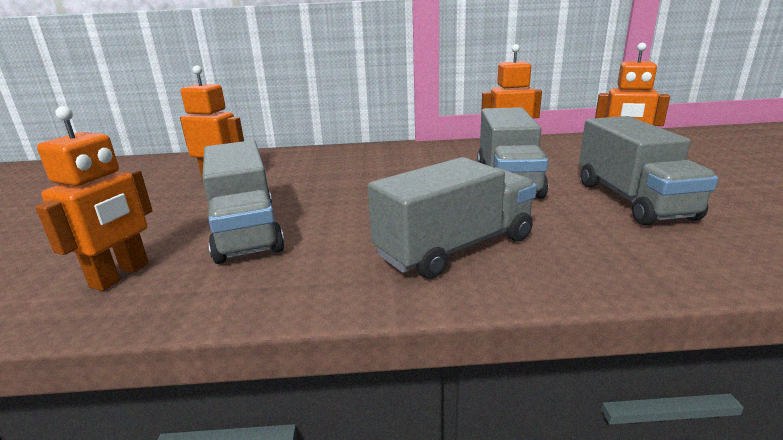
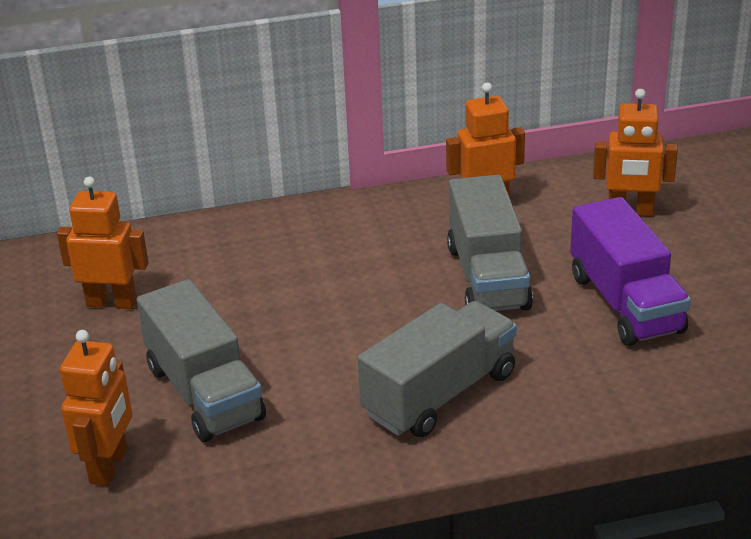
camera: 10 degrees left, 10 degrees up
(632, 200) = (625, 303): grey truck -> purple truck

